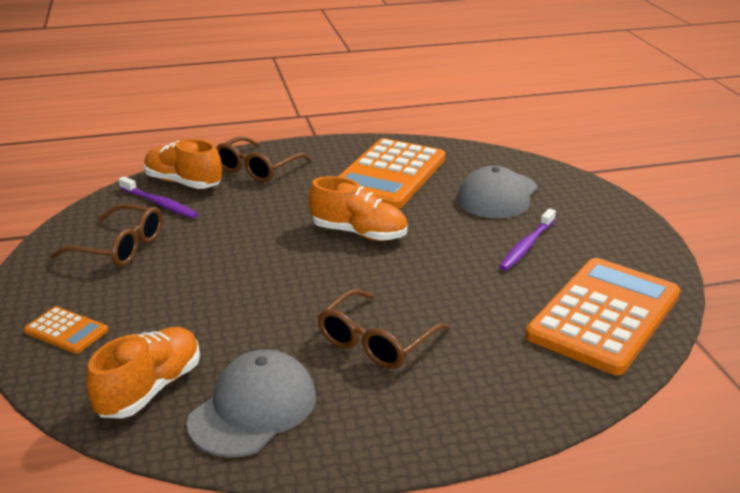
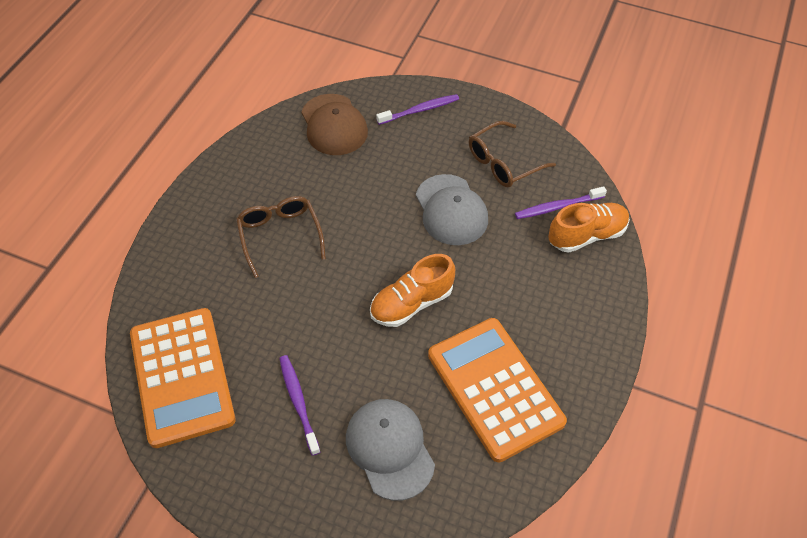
camera: 125 degrees right, 25 degrees up
(66, 331) = (420, 110): orange calculator -> purple toothbrush
(150, 388) = (334, 125): orange shoe -> brown cap
(253, 409) = (278, 156): grey cap -> grey cap (451, 210)
(257, 169) = (580, 296): brown glasses -> none

